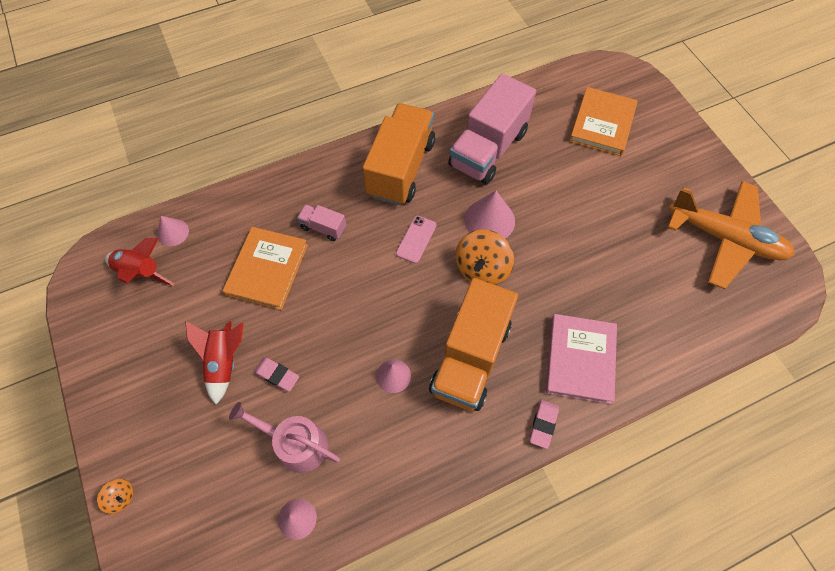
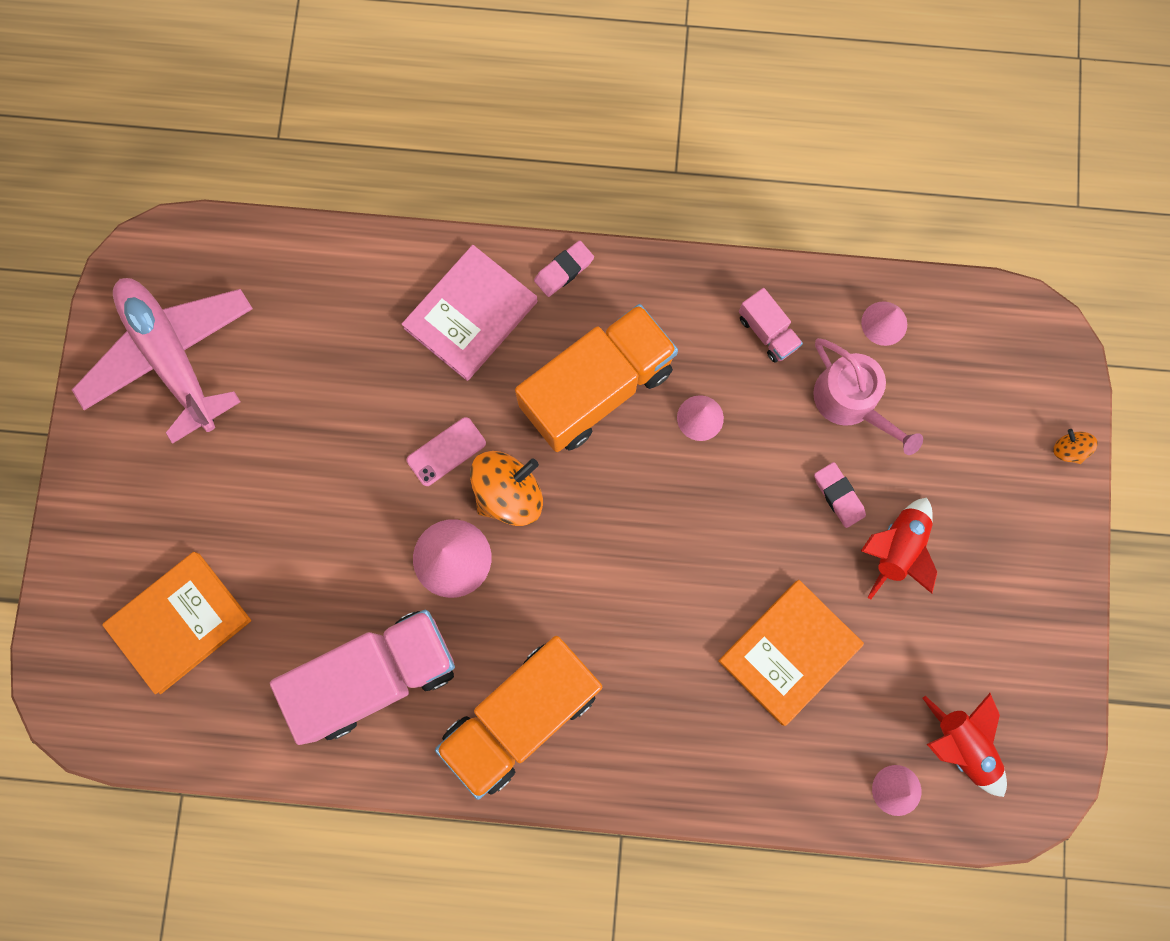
camera: 150 degrees left, 15 degrees up
(323, 228) = (683, 676): pink truck -> pink truck (767, 332)
(416, 239) = (568, 585): pink phone -> pink phone (446, 451)
(724, 238) = (171, 357): orange plane -> pink plane

